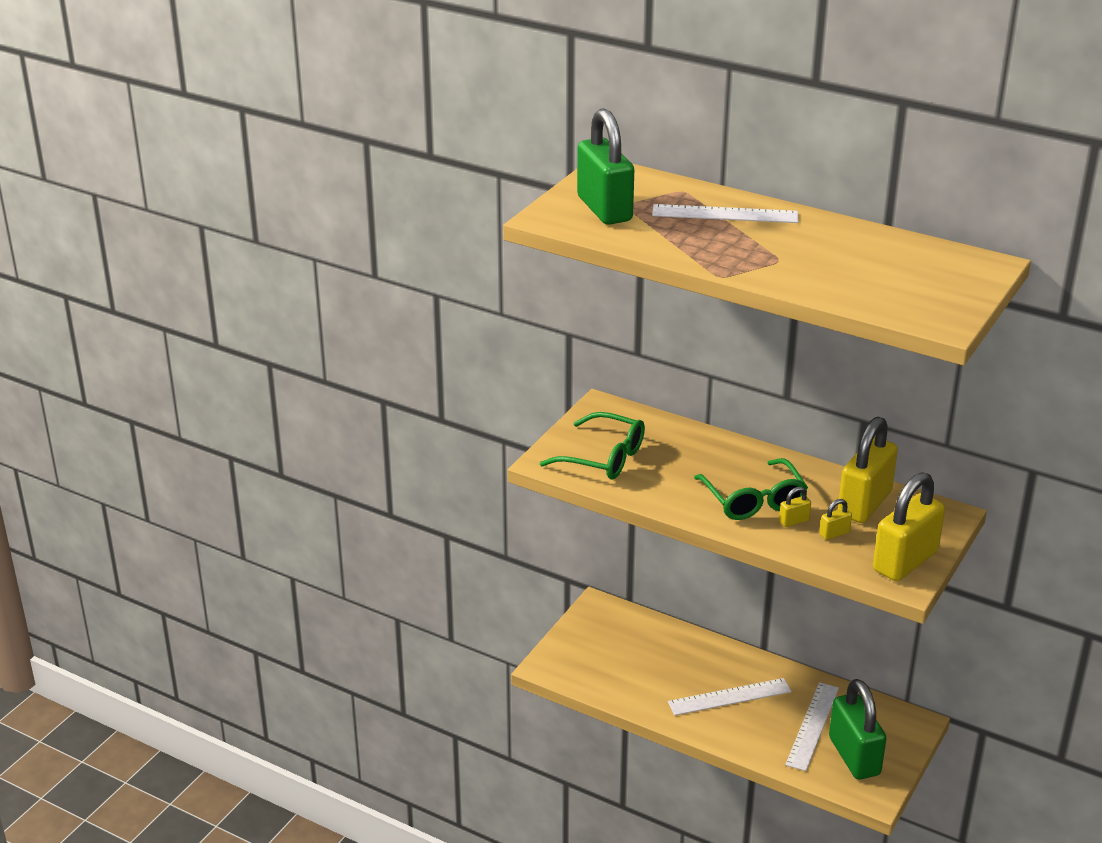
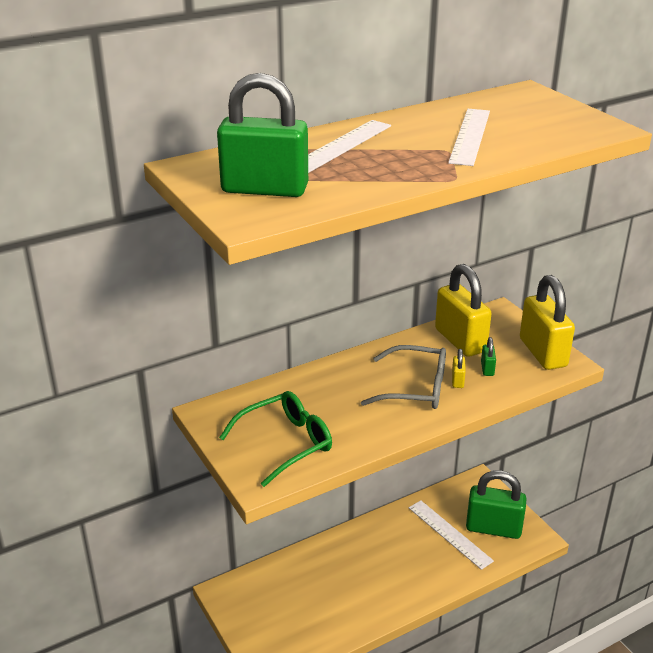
camera: 60 degrees left, 0 degrees up
(729, 697) = (389, 564): white ruler -> white ruler (470, 136)
(753, 500) = (415, 388): green glasses -> grey glasses
(834, 533) = (487, 369): yellow padlock -> green padlock

